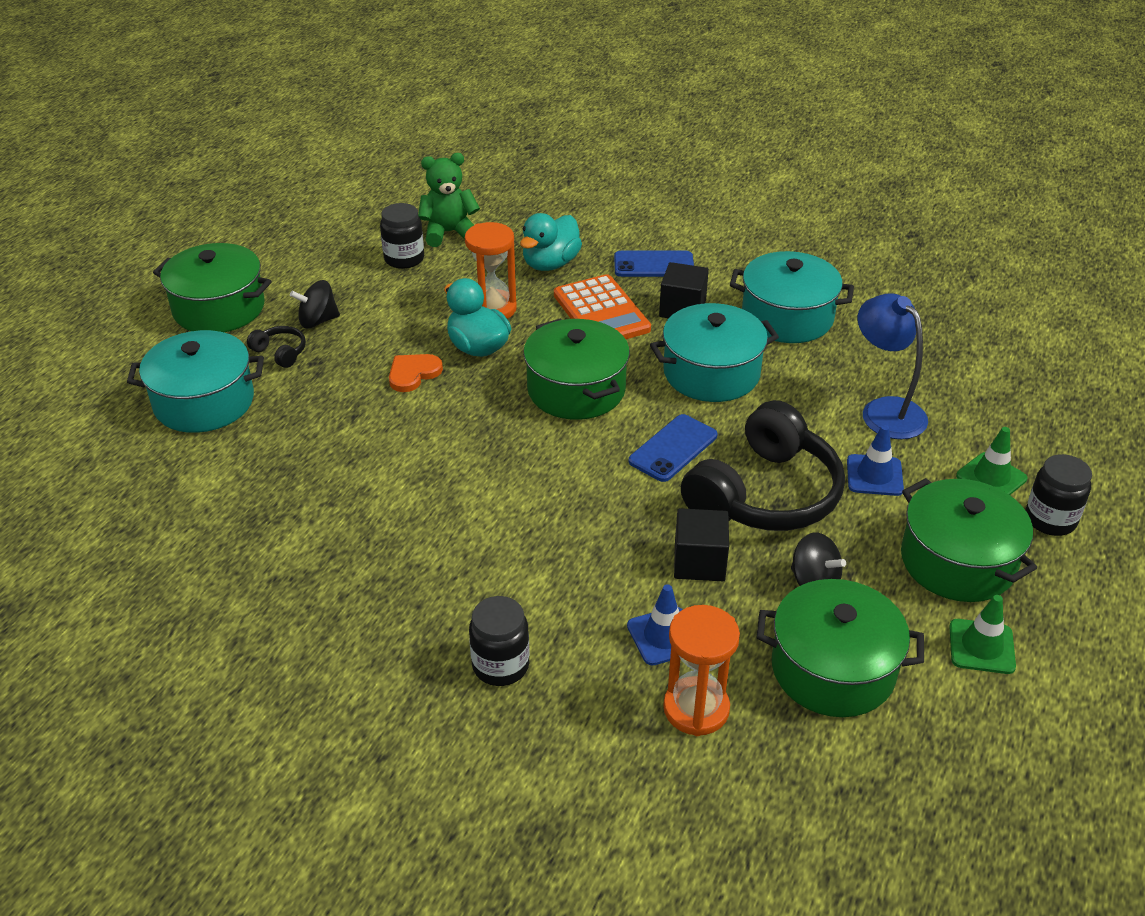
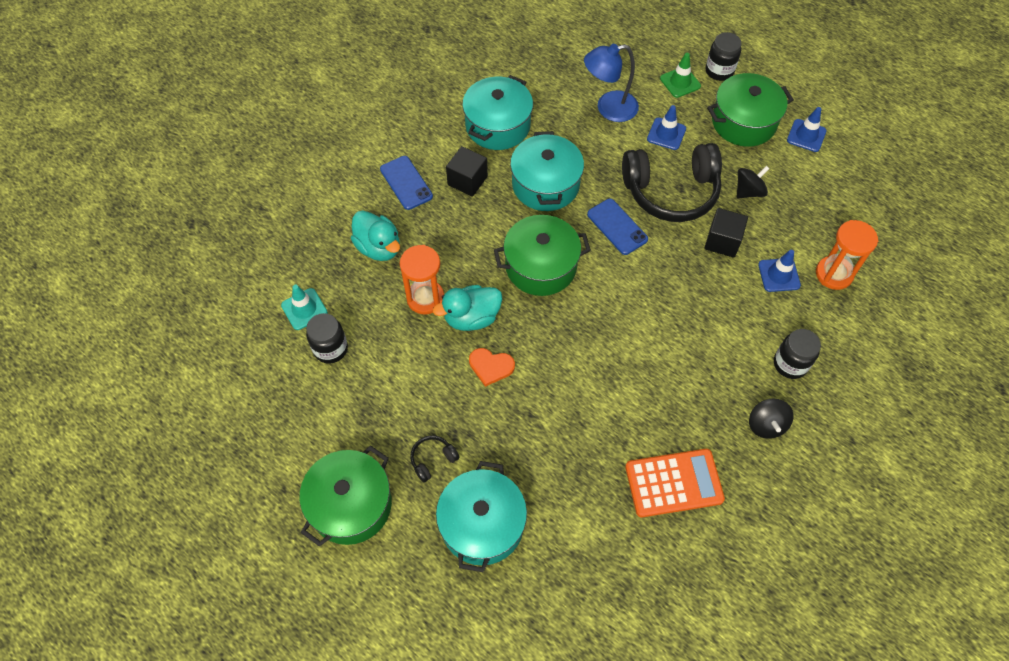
camera: 75 degrees left, 20 degrees up
(318, 321) = (398, 426): black spinning top -> black spinning top (766, 425)
(413, 373) = (491, 366): orange heart -> orange heart turned 45 degrees counterclockwise
(449, 233) = (304, 309): green teddy bear -> turquoise traffic cone
(601, 312) = (454, 230): orange calculator -> orange calculator (673, 483)
(653, 265) = (406, 183): blue phone -> blue phone turned 45 degrees counterclockwise
(765, 494) = (671, 192): black headphones -> black headphones turned 120 degrees clockwise
(833, 669) = (813, 204): green pot -> none
(981, 646) = (806, 136): green traffic cone -> blue traffic cone

